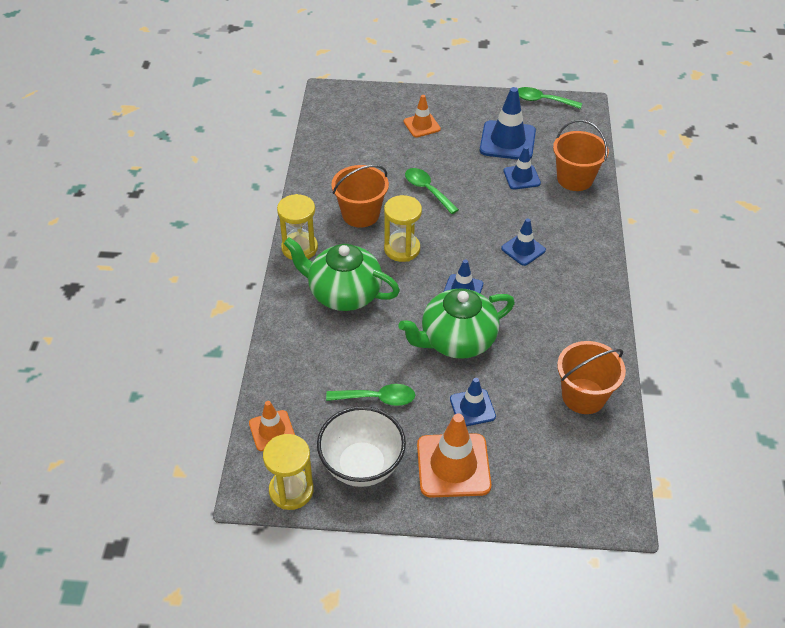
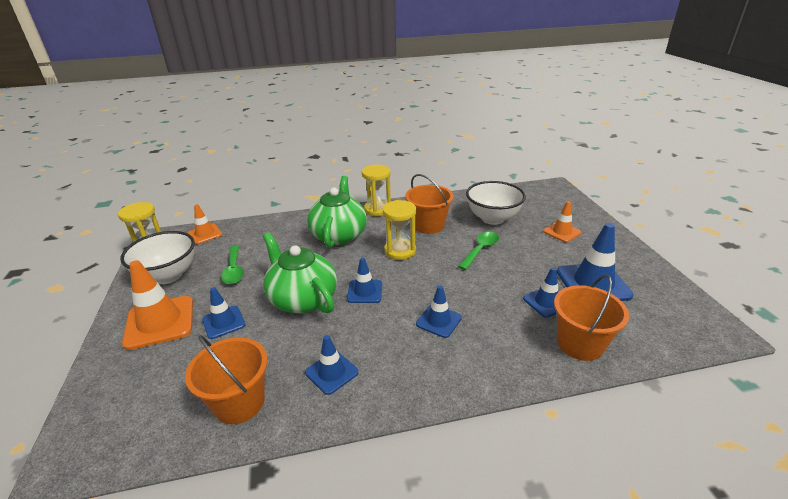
camera: 75 degrees right, 15 degrees down
(372, 162) = (492, 218): none -> white bowl
(542, 100) = (688, 297): green spoon -> none
(565, 331) = (331, 372): none -> blue traffic cone

